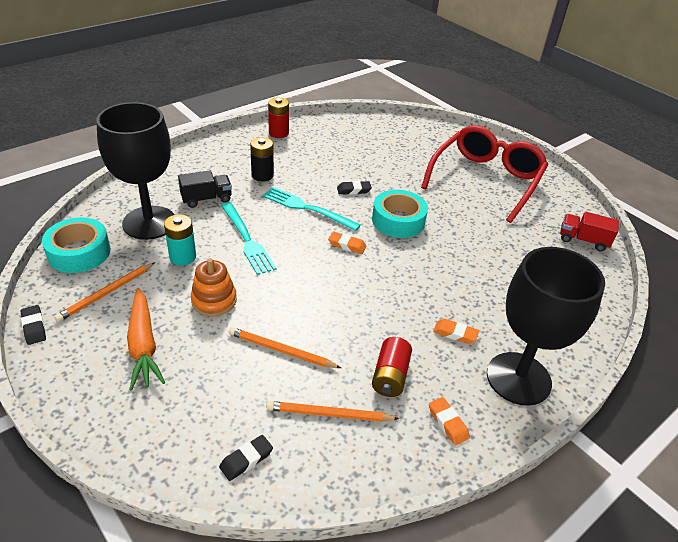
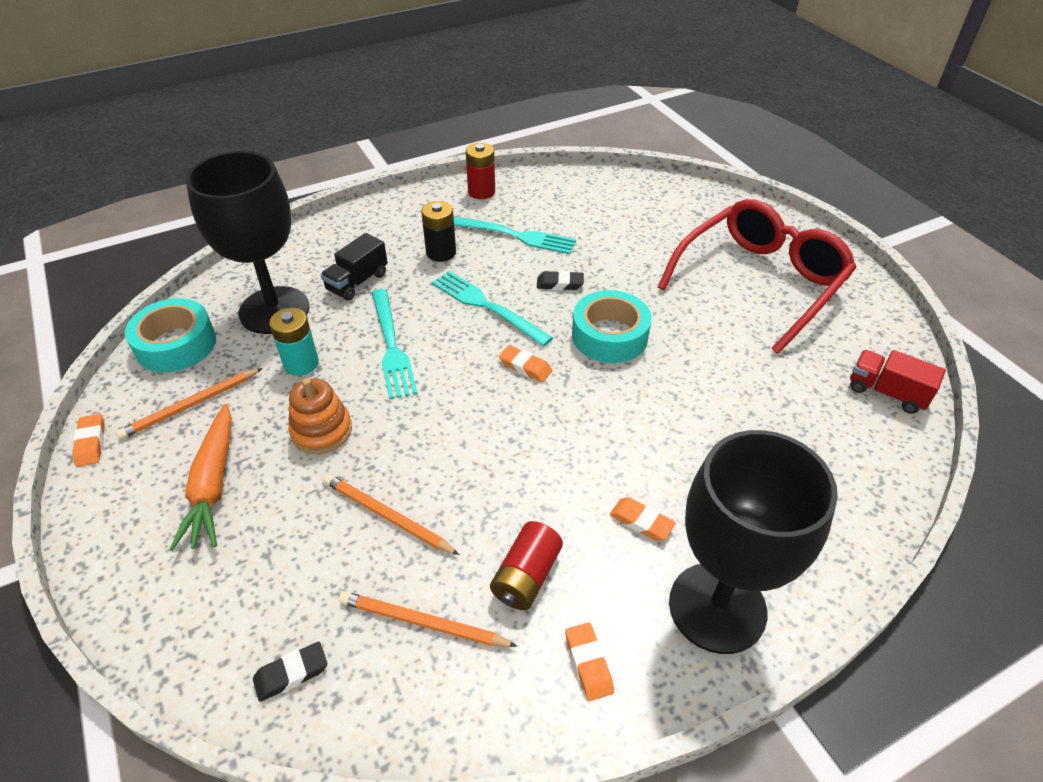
camera: 15 degrees right, 5 degrees up
(34, 327) = (91, 443): black eraser -> orange eraser
(206, 199) = (357, 282): black truck -> black truck turned 135 degrees clockwise
(312, 161) = (515, 235): none -> turquoise fork

